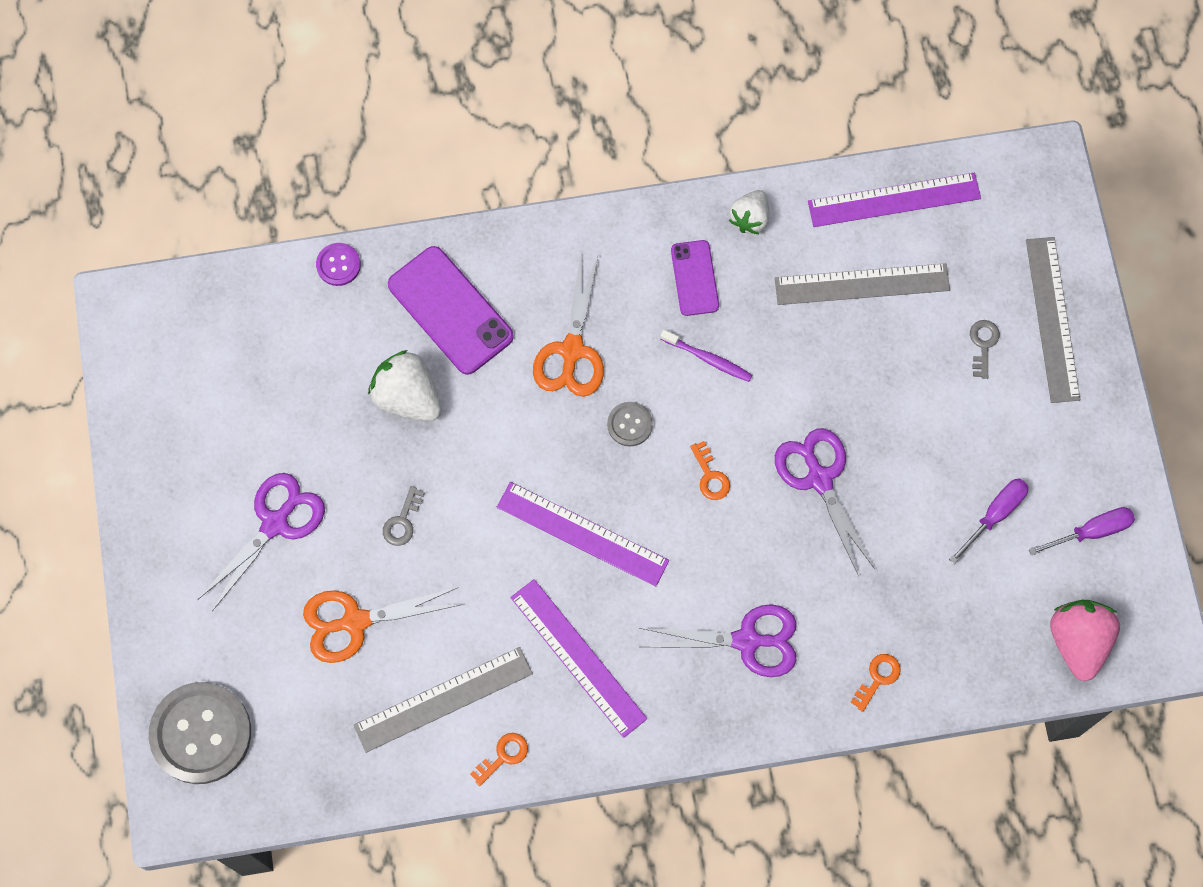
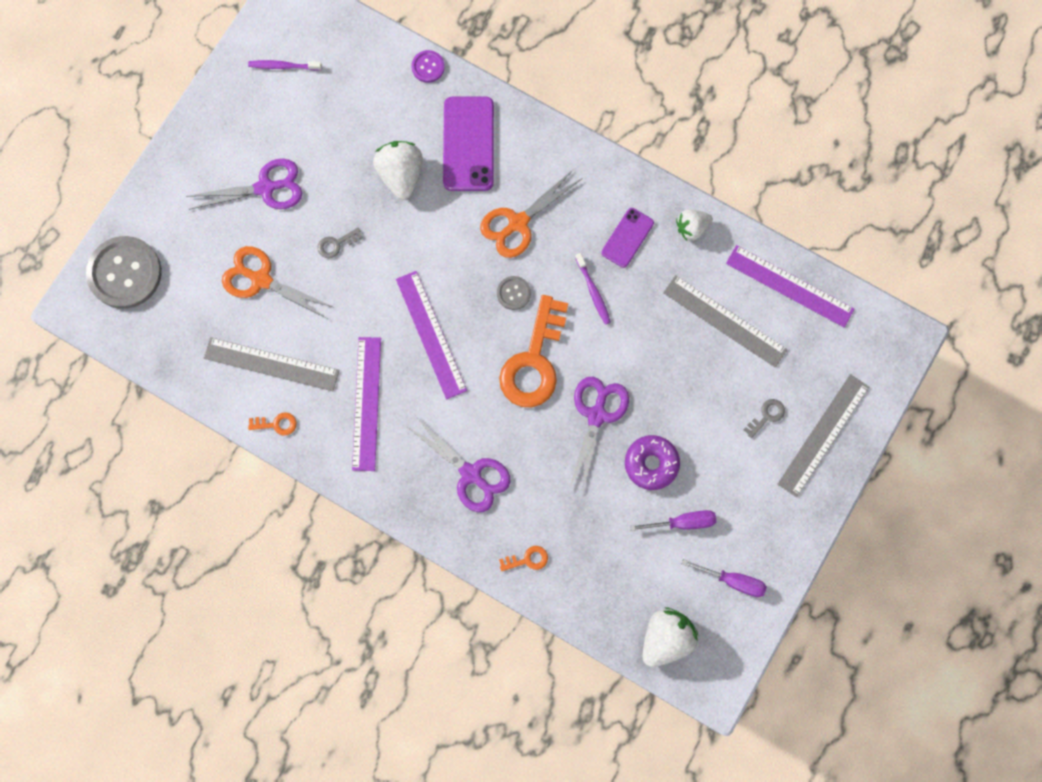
camera: 40 degrees right, 5 degrees up
(182, 382) = (283, 66): none -> purple toothbrush
(710, 476) = (534, 361): orange key -> orange key, size x2.45
(914, 482) = (651, 463): none -> purple donut
(1078, 641) = (666, 638): pink strawberry -> white strawberry

